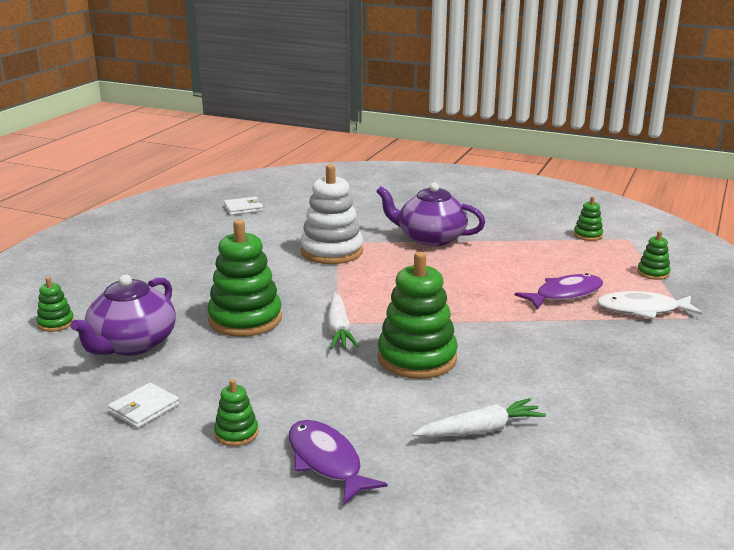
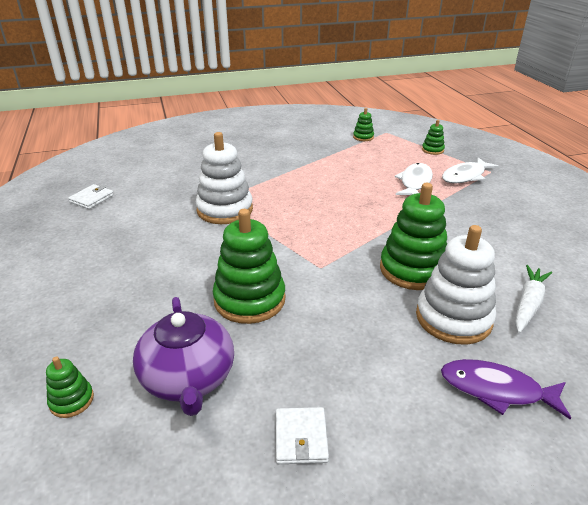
camera: 40 degrees left, 10 degrees up
(236, 433) = (406, 409): green stacking toy -> none
(339, 329) = (330, 272): white carrot -> none
(385, 405) = (453, 318): none -> white stacking toy
(430, 238) = (277, 173): purple teapot -> none
(565, 294) = (415, 182): purple fish -> white fish

